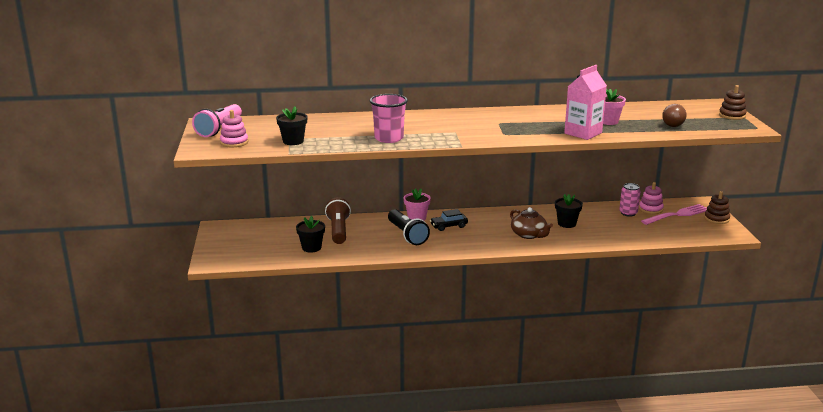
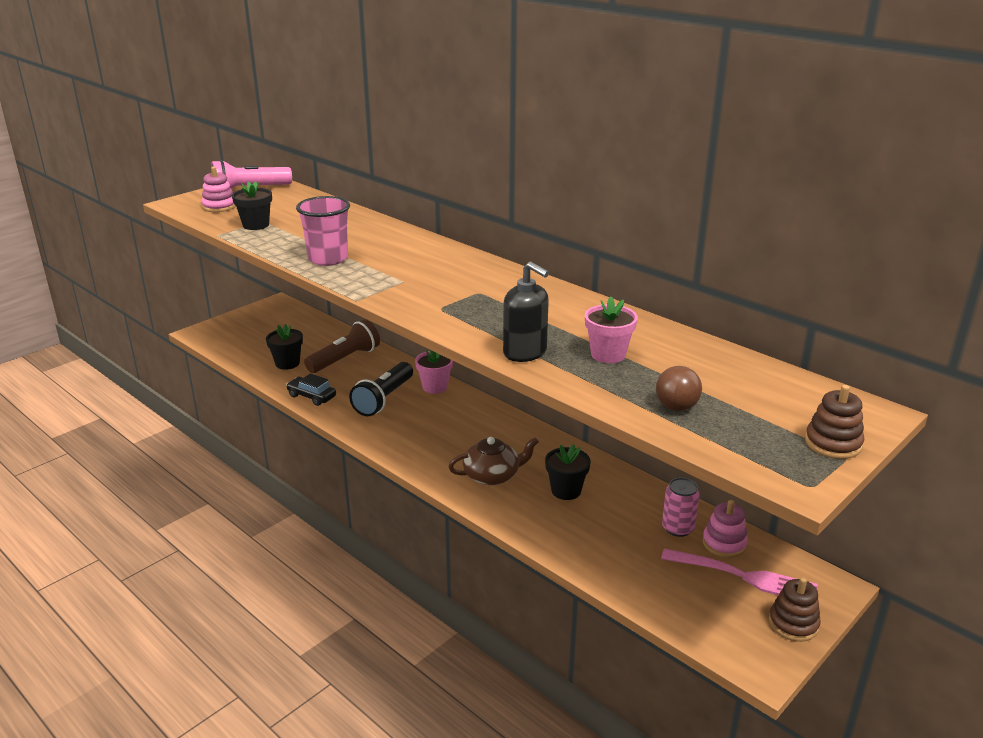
camera: 50 degrees right, 5 degrees up
(449, 226) = (441, 414): black car -> black car (311, 396)
(529, 234) = (492, 475): brown teapot -> brown teapot turned 120 degrees counterclockwise
(583, 133) = (525, 353): pink carton -> black soap dispenser

